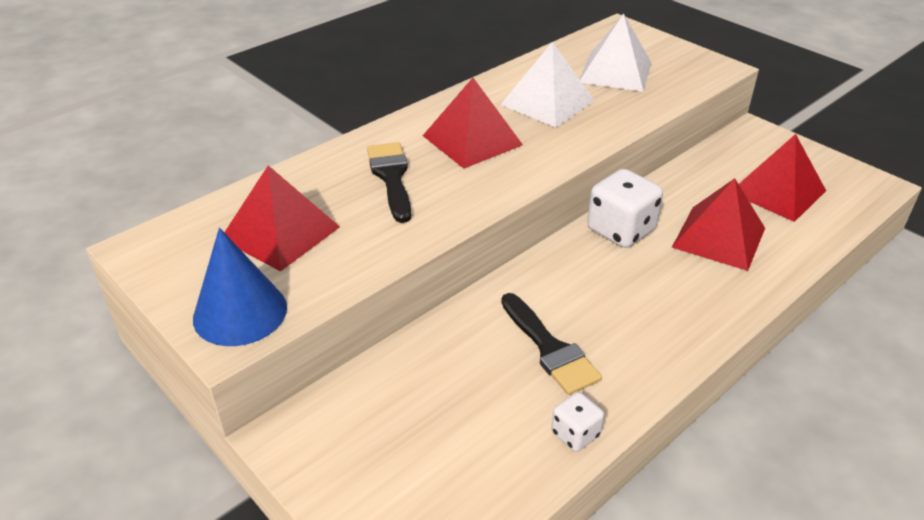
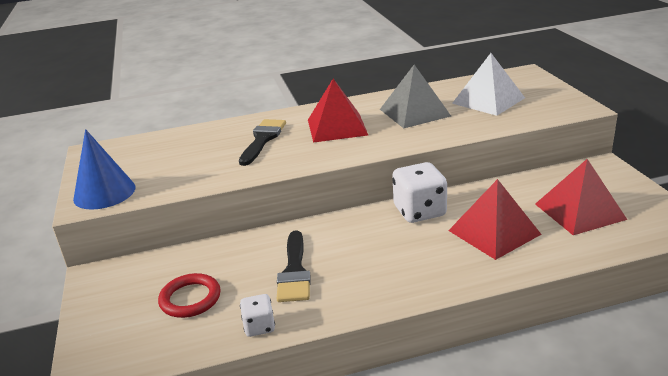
camera: 30 degrees right, 10 degrees down
(280, 233) = (168, 157): red pyramid -> none
(455, 426) = (190, 299): none -> red ring
(547, 102) = (414, 112): white pyramid -> grey pyramid

